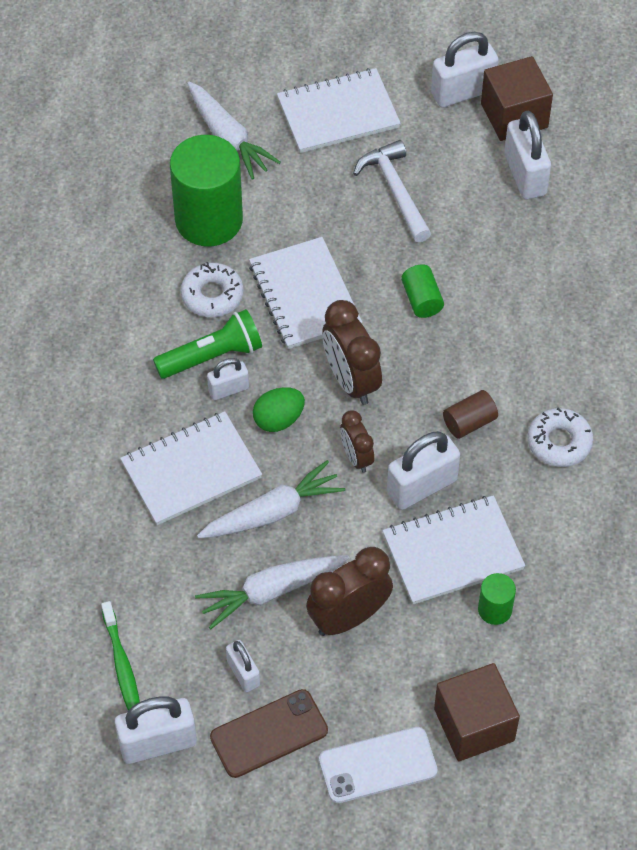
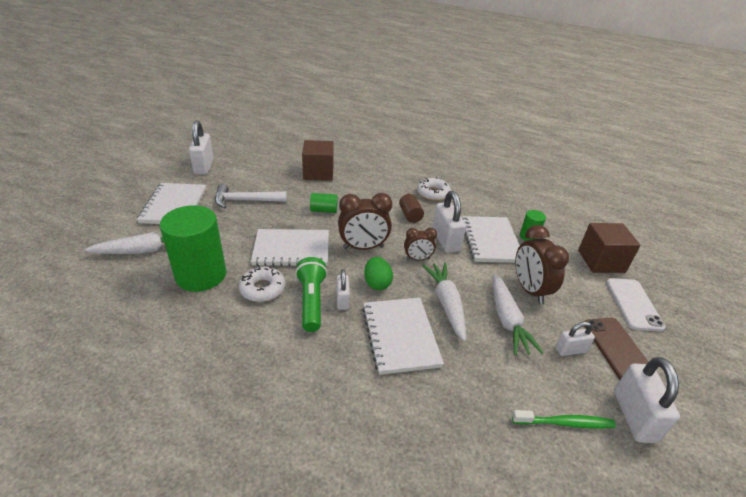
camera: 75 degrees left, 20 degrees down
(514, 115) = (233, 157): brown cube -> brown cube (318, 173)
(525, 175) = (271, 163): white padlock -> none

